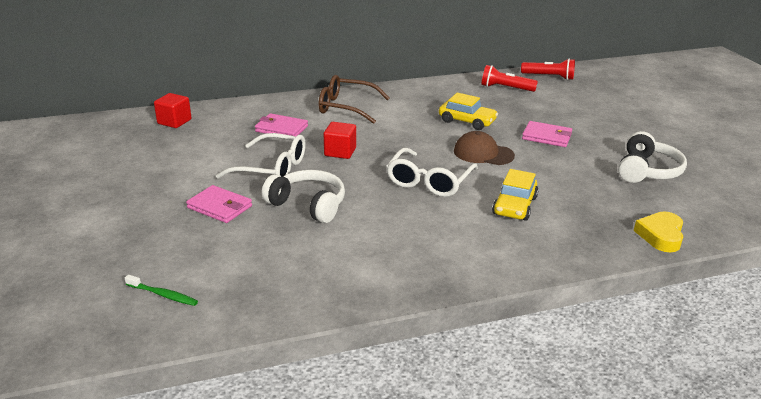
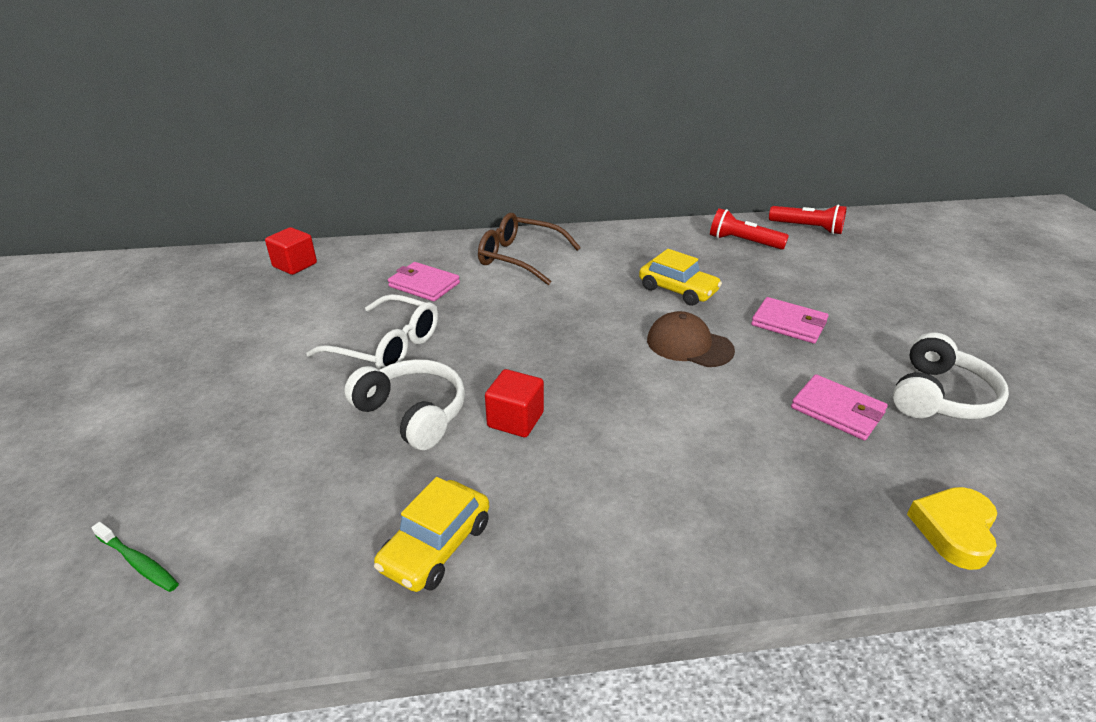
camera: 10 degrees right, 5 degrees up
(220, 207) = (291, 406): pink wallet -> pink wallet (837, 410)
(340, 152) = (488, 327): red cube -> red cube (515, 420)
(429, 181) = (598, 387): white glasses -> none
(514, 206) = (717, 444): yellow car -> yellow car (436, 546)

